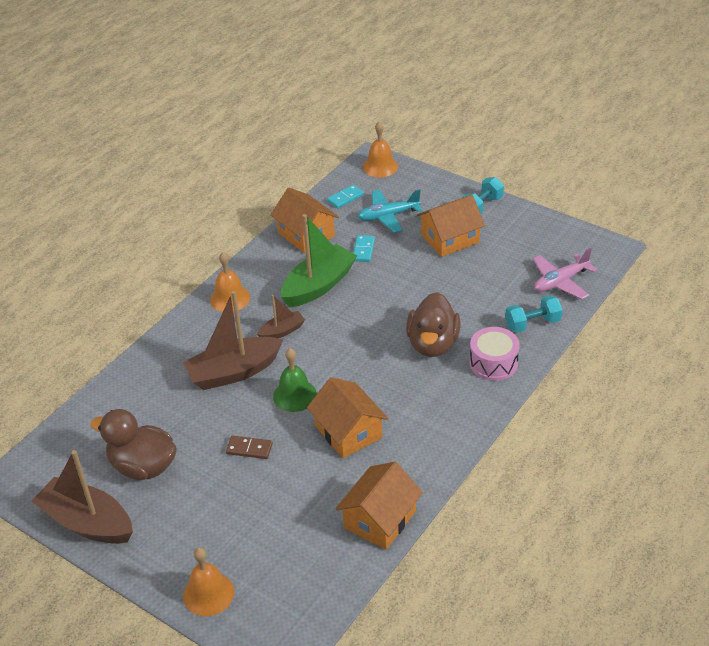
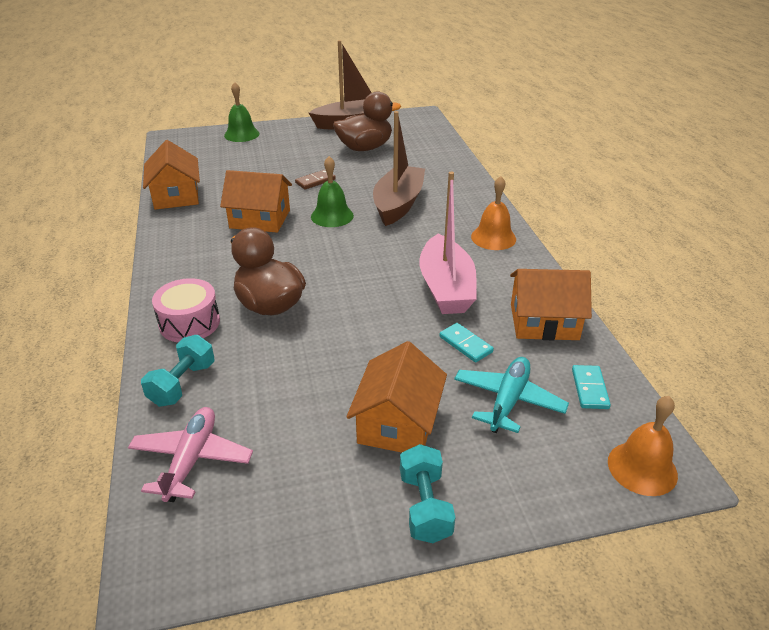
camera: 130 degrees right, 5 degrees down
(208, 594) = (241, 134): orange bell -> green bell
(282, 331) = (411, 242): brown boat -> none
(319, 285) = (446, 288): green boat -> pink boat

